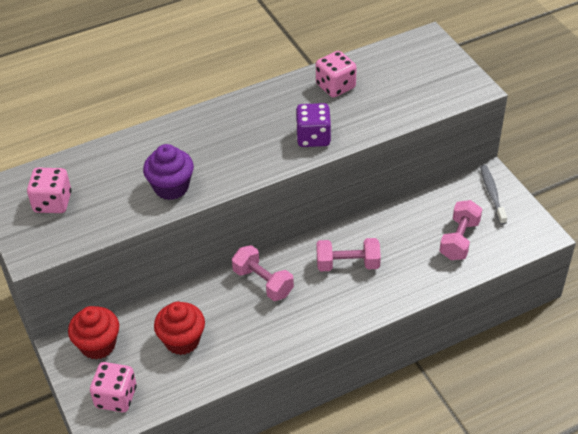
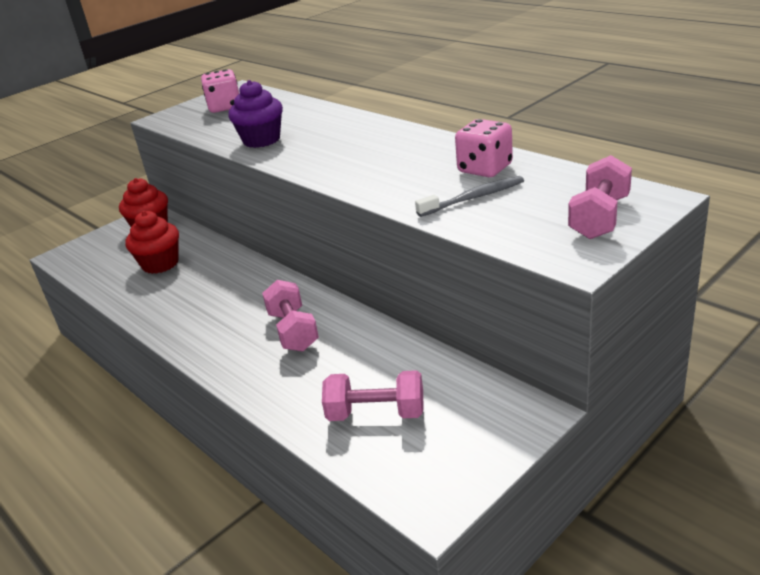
camera: 75 degrees right, 15 degrees down
(116, 397) = (91, 253): pink dice -> none
(263, 282) = (247, 284): pink dumbbell -> pink dumbbell (599, 218)
(313, 137) = (378, 180): purple dice -> none
(492, 194) = (492, 425): grey toothbrush -> grey toothbrush (473, 198)

